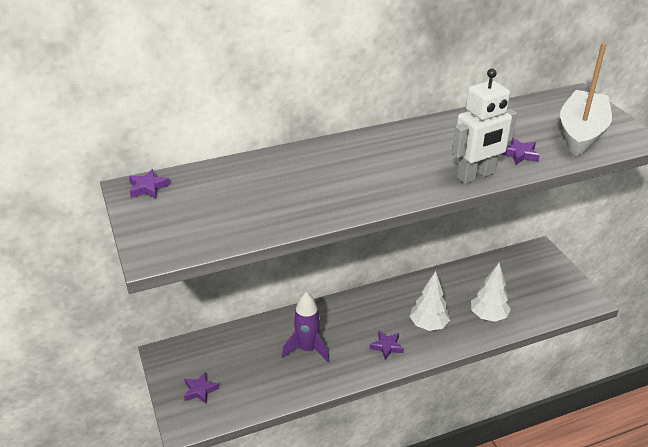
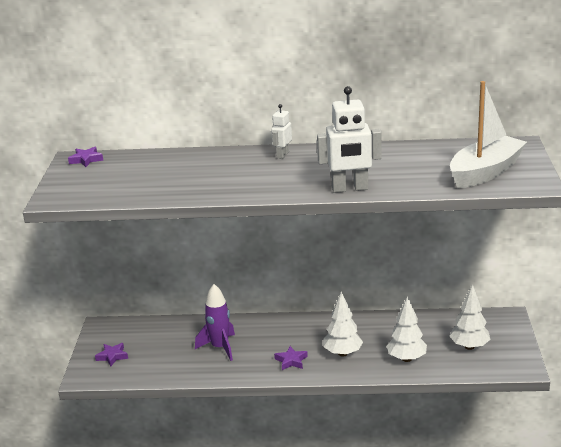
camera: 25 degrees right, 10 degrees down
(368, 144) = (282, 155): none -> white robot
(519, 154) = (407, 180): purple star -> none
(531, 289) = (469, 347): none -> white tree

